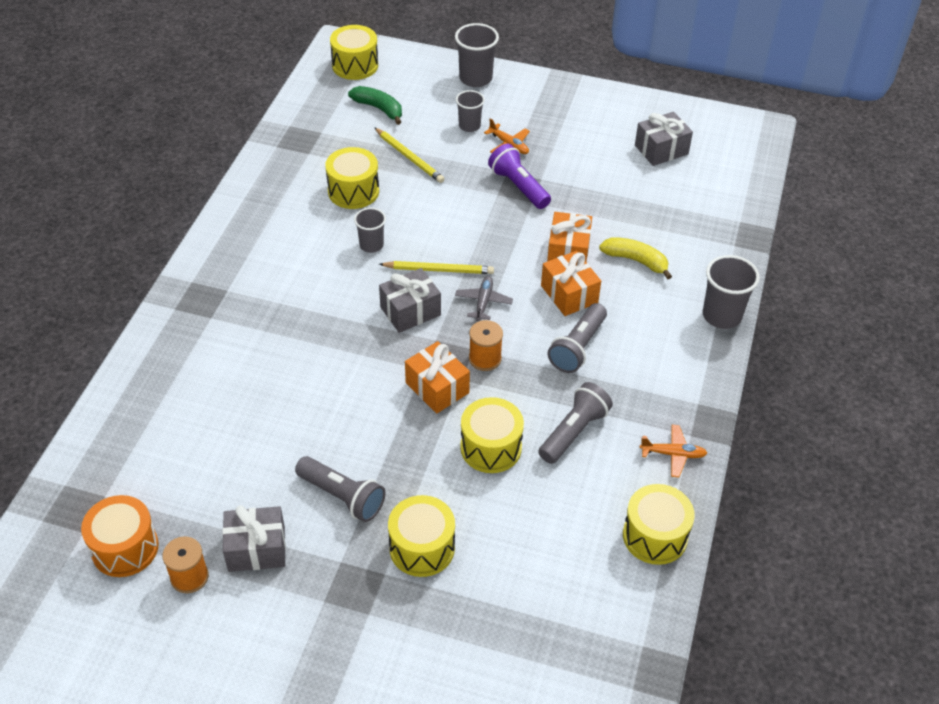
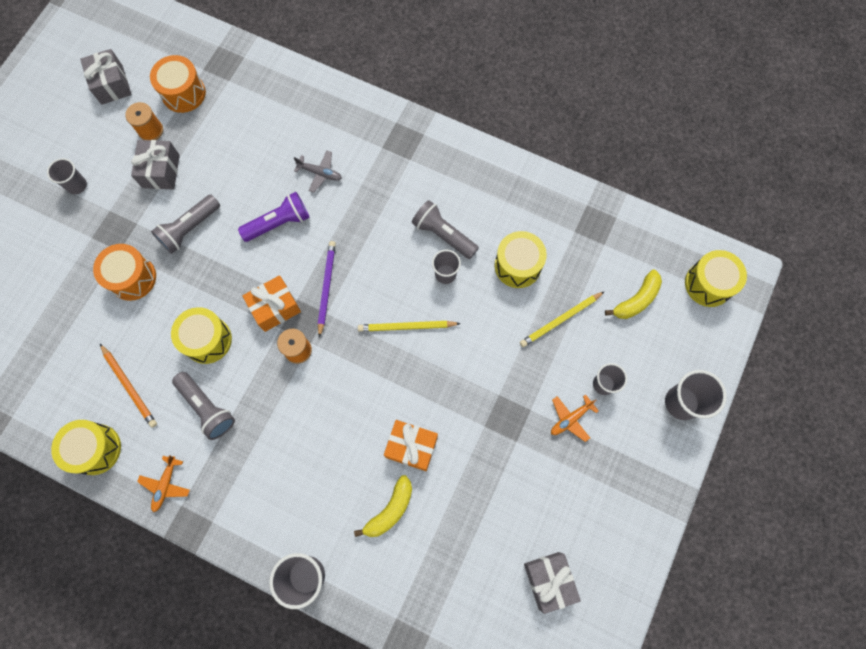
camera: 100 degrees right, 25 degrees up
(286, 654) = (77, 185): none -> grey cup
(379, 109) = (636, 300): green banana -> yellow banana
(403, 344) = (326, 287): none -> purple pencil
(410, 311) = (362, 297): grey gift -> grey gift (112, 84)
(422, 548) = (132, 278): yellow drum -> orange drum
(439, 270) = (406, 327): yellow pencil -> yellow pencil turned 75 degrees clockwise
(483, 302) = (362, 359): grey plane -> grey plane (320, 173)
(518, 186) = (507, 417): purple flashlight -> purple flashlight (279, 223)
(568, 517) = (129, 386): none -> orange pencil
(569, 294) = (358, 436): orange gift -> none
(577, 347) = (294, 430): grey flashlight -> grey flashlight (443, 235)

